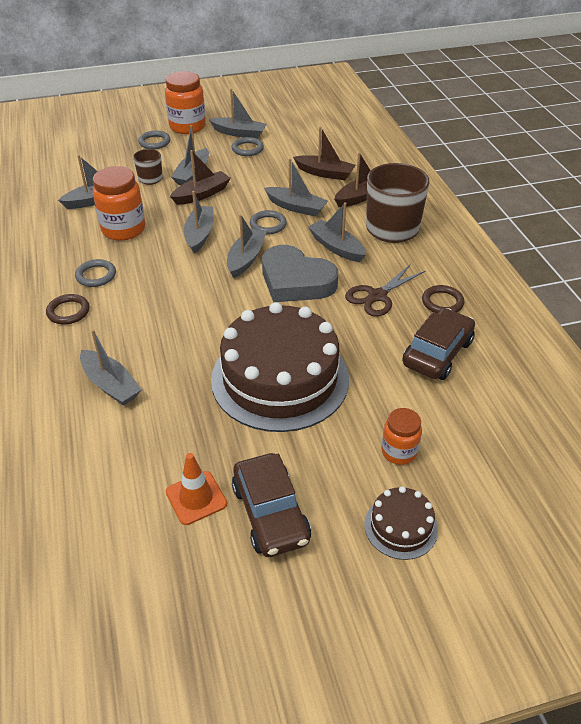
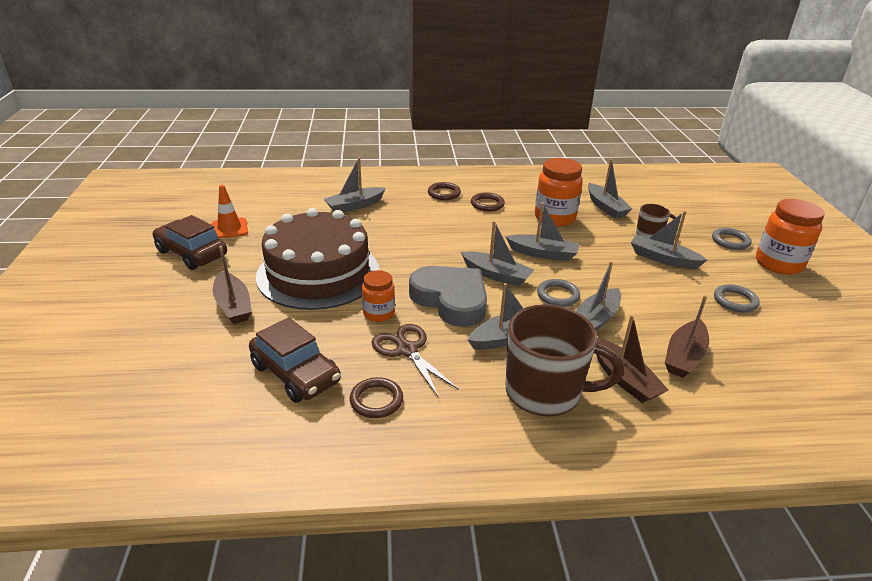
camera: 100 degrees right, 10 degrees down
(96, 275) = (487, 204): grey ring -> brown ring
(202, 194) = (620, 261): brown boat -> brown boat (233, 306)
(239, 133) = (777, 299): grey boat -> none
(270, 514) = (192, 253): brown car -> brown car turned 45 degrees clockwise
(296, 281) = (451, 300): grey heart -> grey heart turned 90 degrees clockwise
(399, 452) = (194, 319): orange jar -> orange jar (379, 313)
(401, 526) = (127, 305): brown cake -> none

